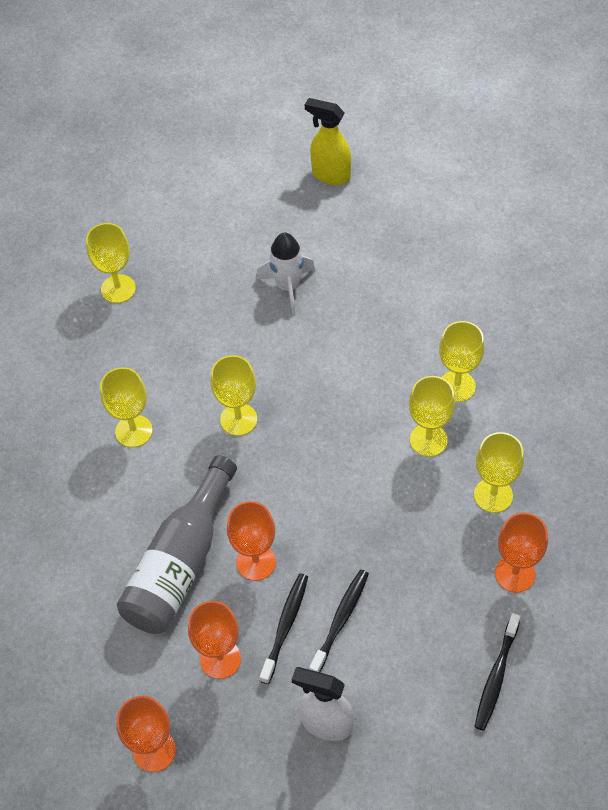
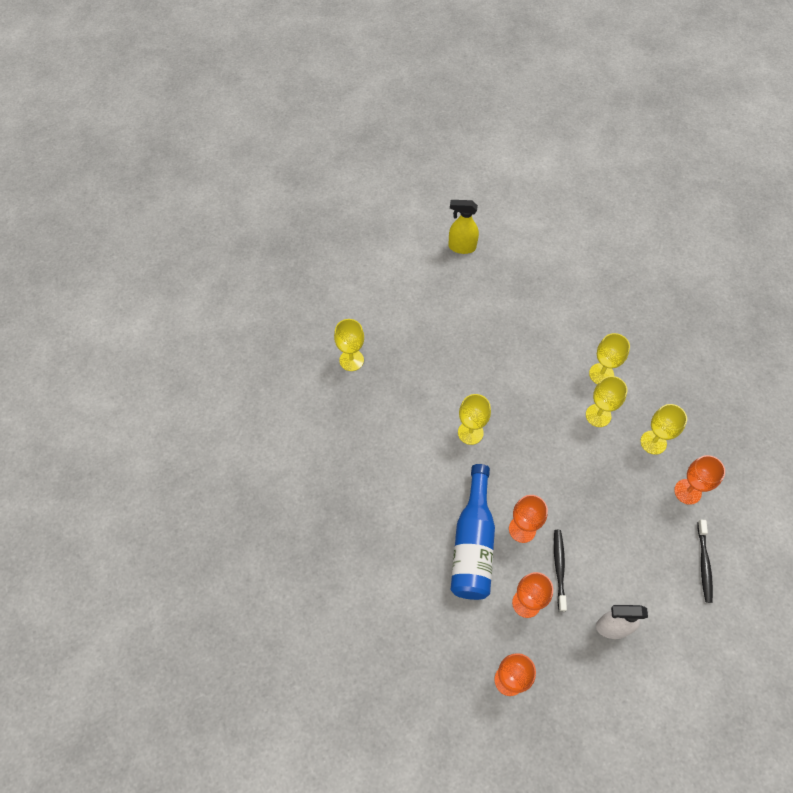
camera: 20 degrees left, 5 degrees up
(134, 431) = (403, 459): yellow goblet -> none
(180, 563) = (473, 544): grey bottle -> blue bottle
(288, 286) = (465, 331): white rocket -> none
(340, 620) = (592, 554): black toothbrush -> none

